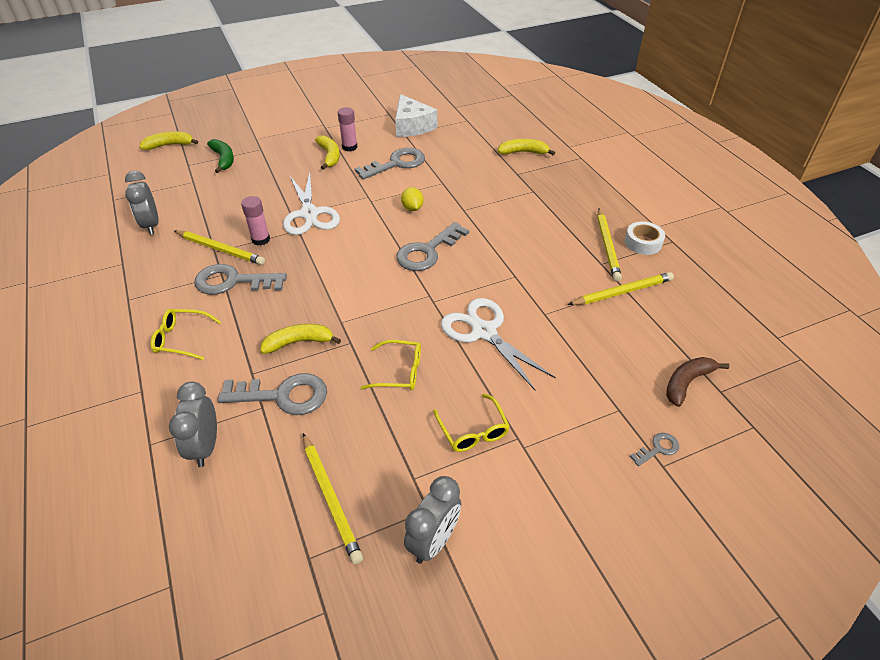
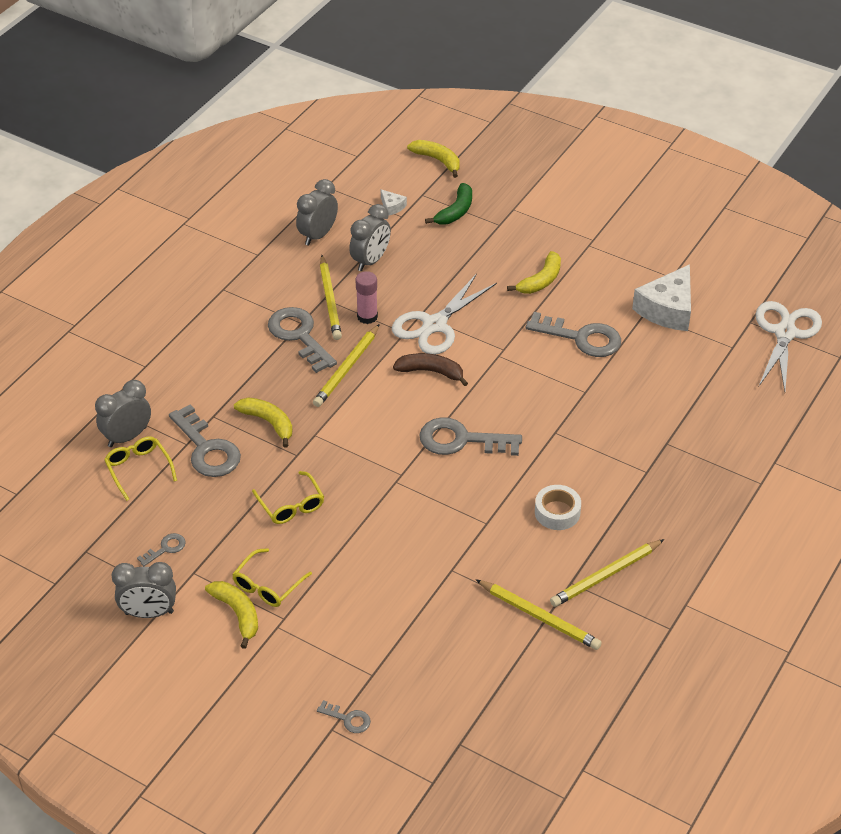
camera: 55 degrees right, 0 degrees up
(178, 181) = (392, 207): none -> white cheese
(181, 339) = (211, 351): yellow glasses -> yellow glasses (138, 469)
(212, 213) = (370, 261): none -> grey clock
(330, 498) = (139, 534): yellow pencil -> yellow pencil (347, 368)
(349, 147) = (573, 285): pink glue stick -> none
(366, 485) = (165, 548): none -> grey key
(412, 208) = (517, 392): yellow lemon -> none
(484, 332) = (387, 537): white scissors -> white scissors (785, 333)
(523, 152) = (716, 428): yellow banana -> yellow banana (237, 614)
(643, 243) = (641, 603): white tape -> white tape (557, 512)
(687, 383) = (449, 714): brown banana -> brown banana (431, 372)

